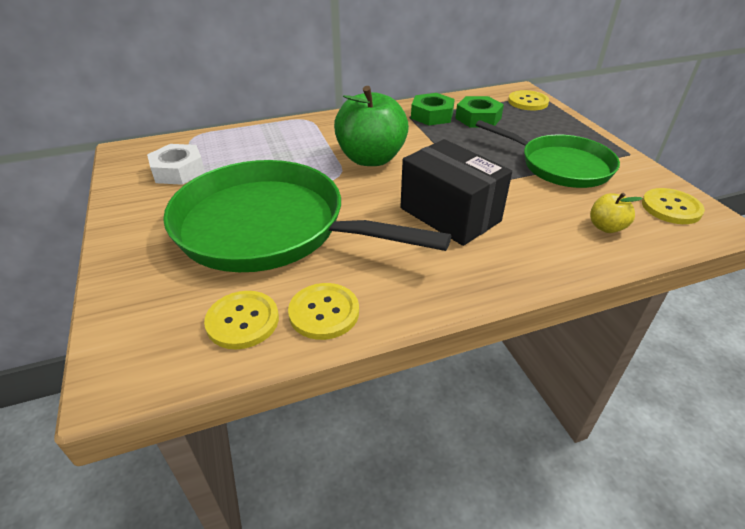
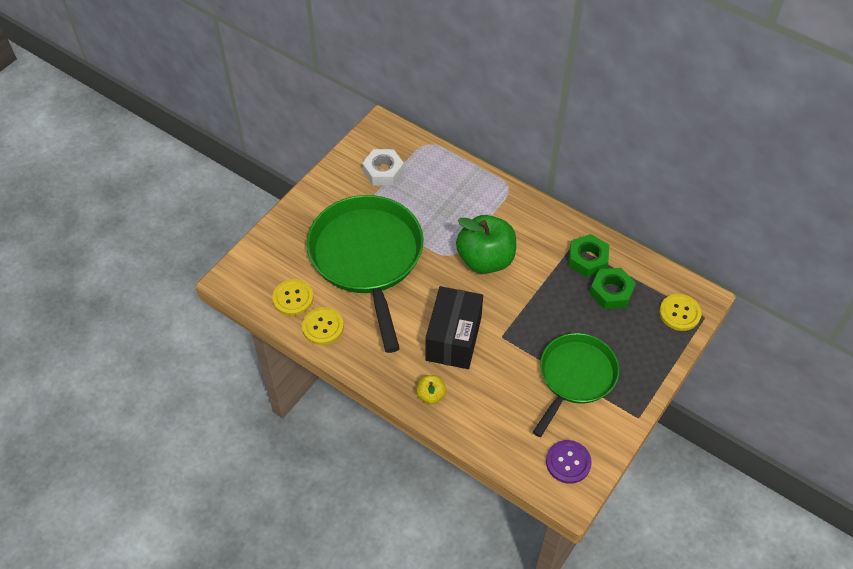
camera: 55 degrees right, 15 degrees up
(560, 166) = (575, 377): green pan -> green pan turned 150 degrees counterclockwise
(606, 227) = (508, 429): yellow apple -> yellow apple (431, 395)
(671, 208) = (568, 462): yellow button -> purple button

